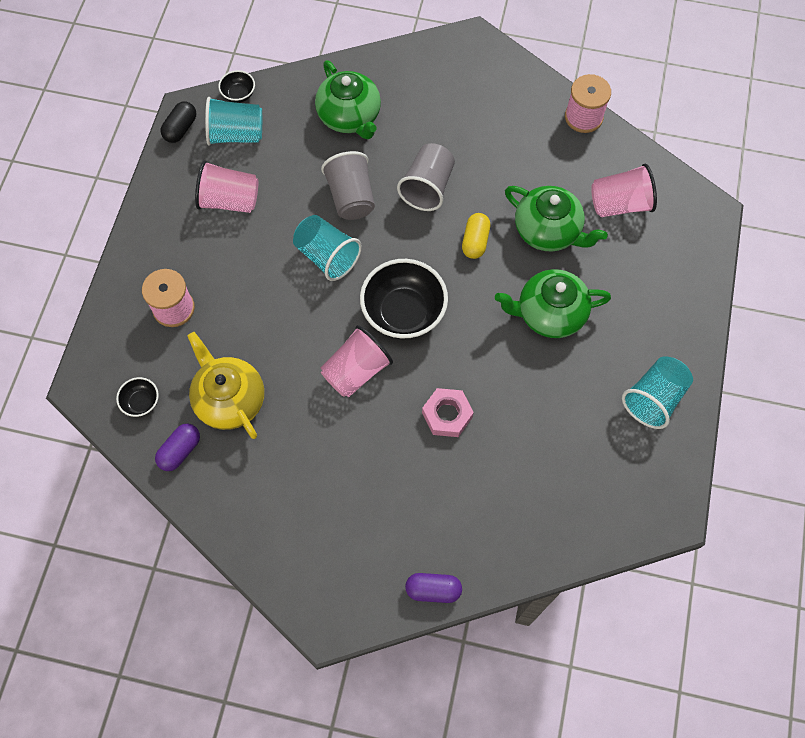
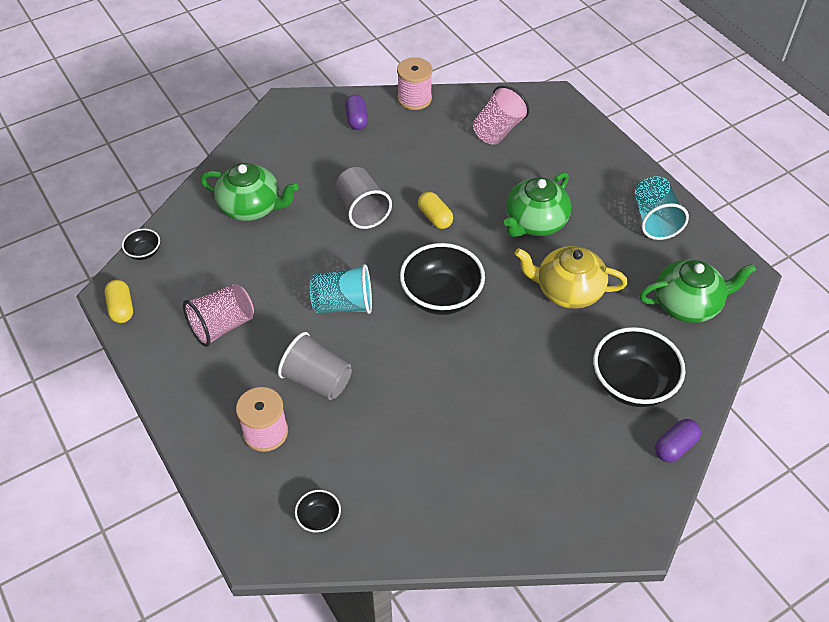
camera: 45 degrees left, 15 degrees down
(180, 129) = (121, 308): black capsule -> yellow capsule
(180, 451) = (392, 524): purple capsule -> purple capsule (357, 120)
(229, 400) = (386, 456): yellow teapot -> yellow teapot (568, 291)
(236, 134) = (174, 279): turquoise cup -> none
(351, 197) = (315, 255): grey cup -> grey cup (317, 380)
(356, 371) = (454, 358): pink cup -> none
(447, 415) = (548, 334): pink nut -> none
(461, 513) = (632, 384): none -> black bowl
(548, 231) = (473, 177): green teapot -> green teapot (687, 304)

